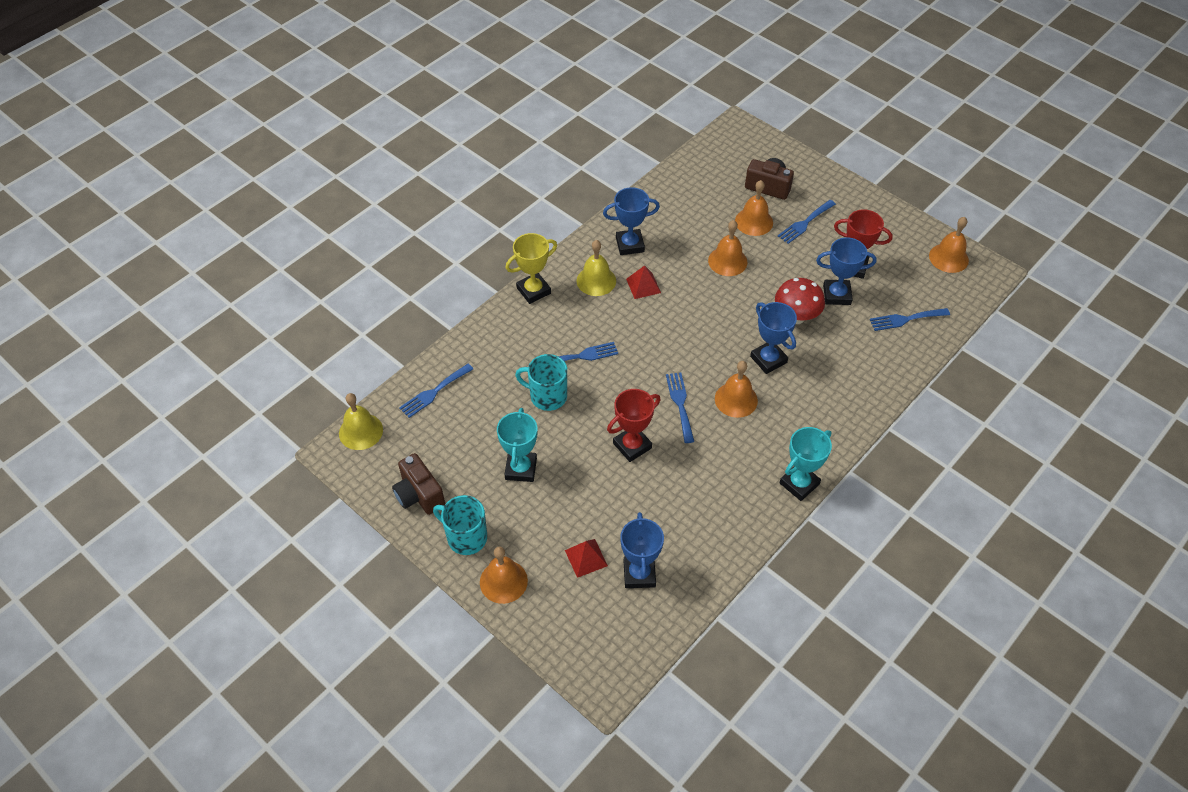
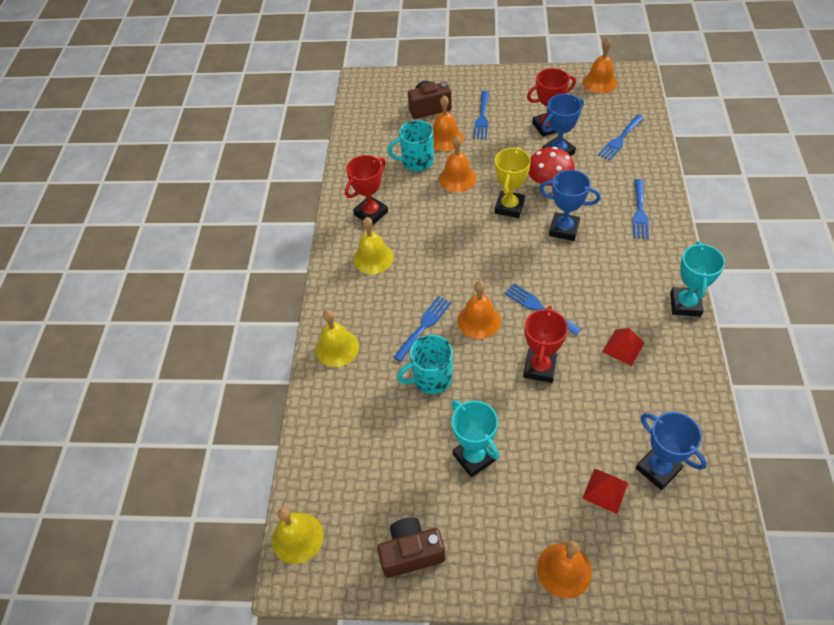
camera: 35 degrees left, 0 degrees up
(419, 495) = (411, 553): brown camera -> brown camera turned 150 degrees clockwise
(434, 392) = (330, 448): blue fork -> blue fork (639, 212)
(466, 537) = (491, 557): turquoise mug -> turquoise mug (416, 161)
(505, 328) = (337, 348): none -> yellow bell
(533, 291) = (330, 300): yellow trophy -> yellow trophy (509, 207)
(630, 245) = (371, 213): blue trophy -> red trophy
(643, 285) = (414, 237): red pyramid -> red pyramid (623, 347)
(736, 399) = (574, 275): orange bell -> orange bell (479, 320)

